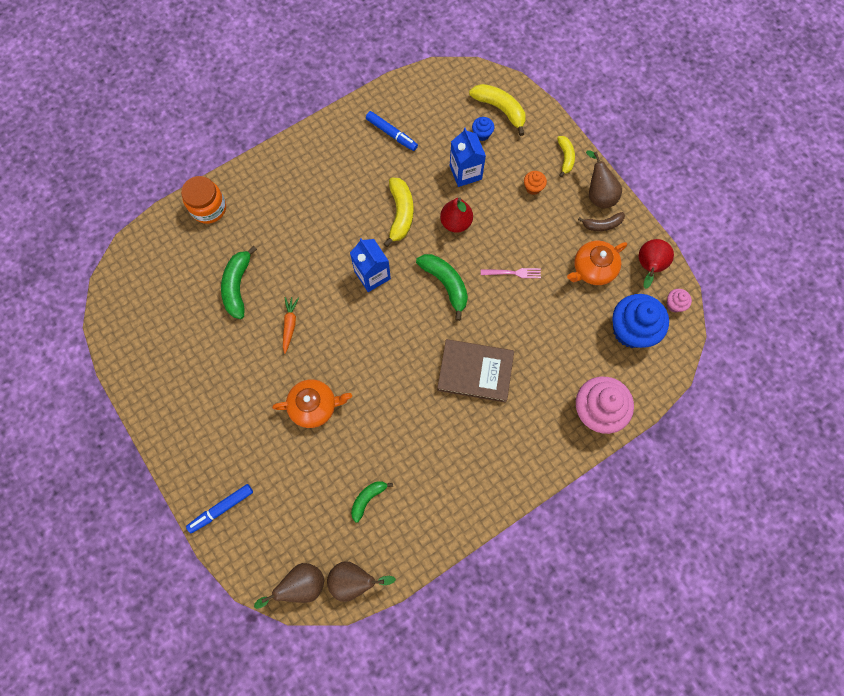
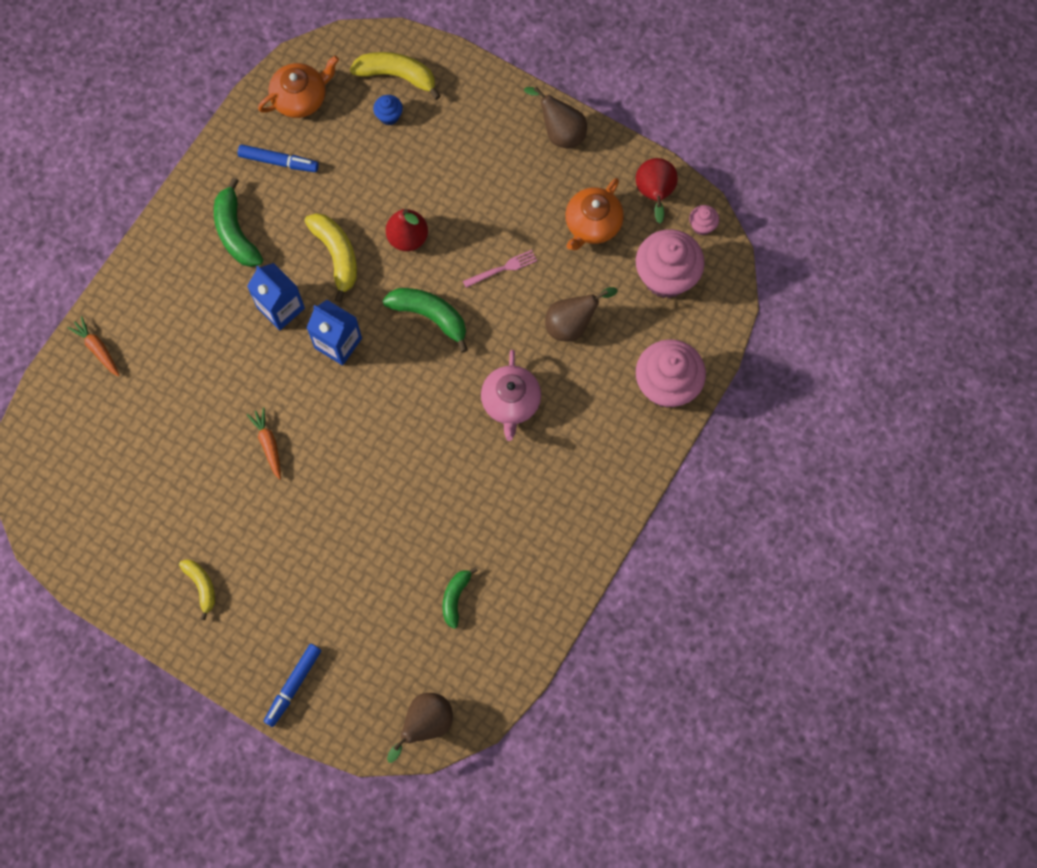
camera: 25 degrees left, 0 degrees up
(209, 208) = (97, 349): orange jar -> orange carrot
(238, 286) = (182, 427): green banana -> green banana (236, 232)
(314, 406) = (343, 524): orange teapot -> orange teapot (301, 98)
(354, 580) = (482, 691): brown pear -> brown pear (572, 324)
(465, 172) = (391, 172): blue carton -> blue carton (281, 308)
(475, 371) = (511, 402): brown book -> pink teapot
(533, 188) = (480, 157): orange cupcake -> none
(565, 157) = (502, 103): yellow banana -> yellow banana (201, 586)
(602, 224) = (580, 166): brown banana -> none
(631, 330) = (666, 277): blue cupcake -> pink cupcake

